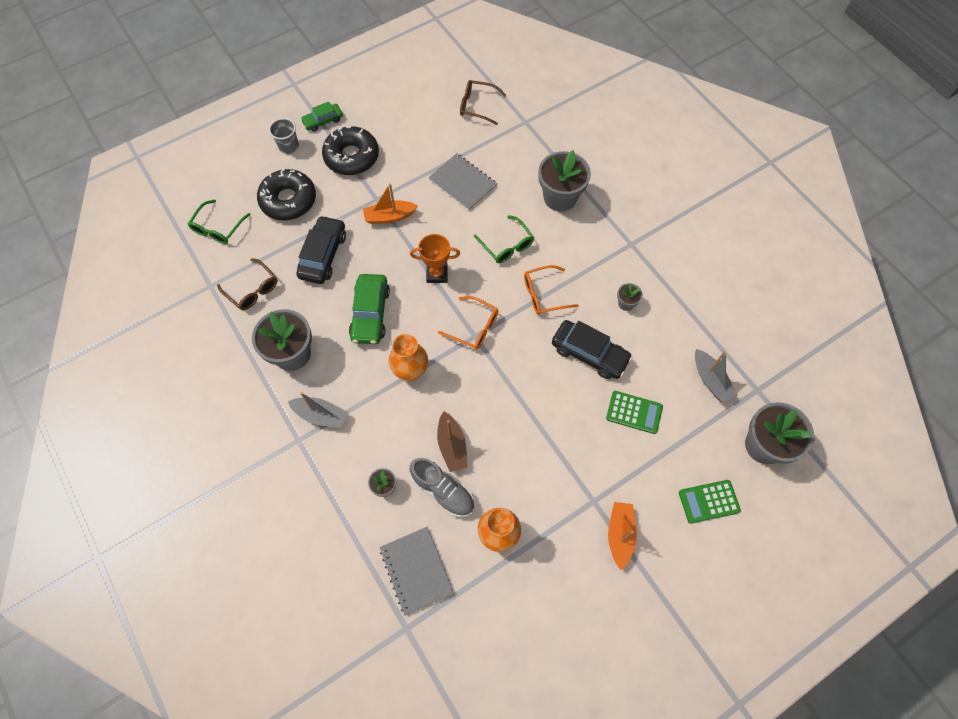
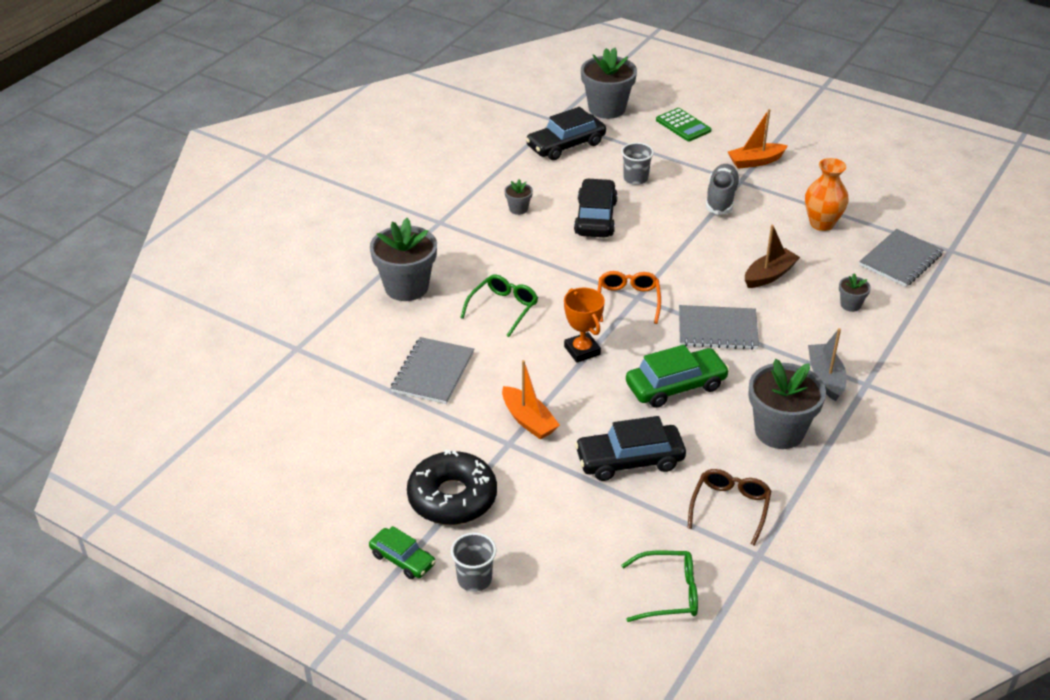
camera: 115 degrees left, 25 degrees down
(288, 200) = (570, 534): black donut -> none
(410, 371) = (717, 329): orange vase -> grey notebook
(443, 491) = (817, 267): grey shoe -> grey shoe (721, 198)
(477, 106) = (289, 401): brown glasses -> none
(544, 294) = (548, 264): orange glasses -> none
(634, 412) = (635, 178): green calculator -> grey cup
(710, 380) = (566, 145): grey boat -> black car

